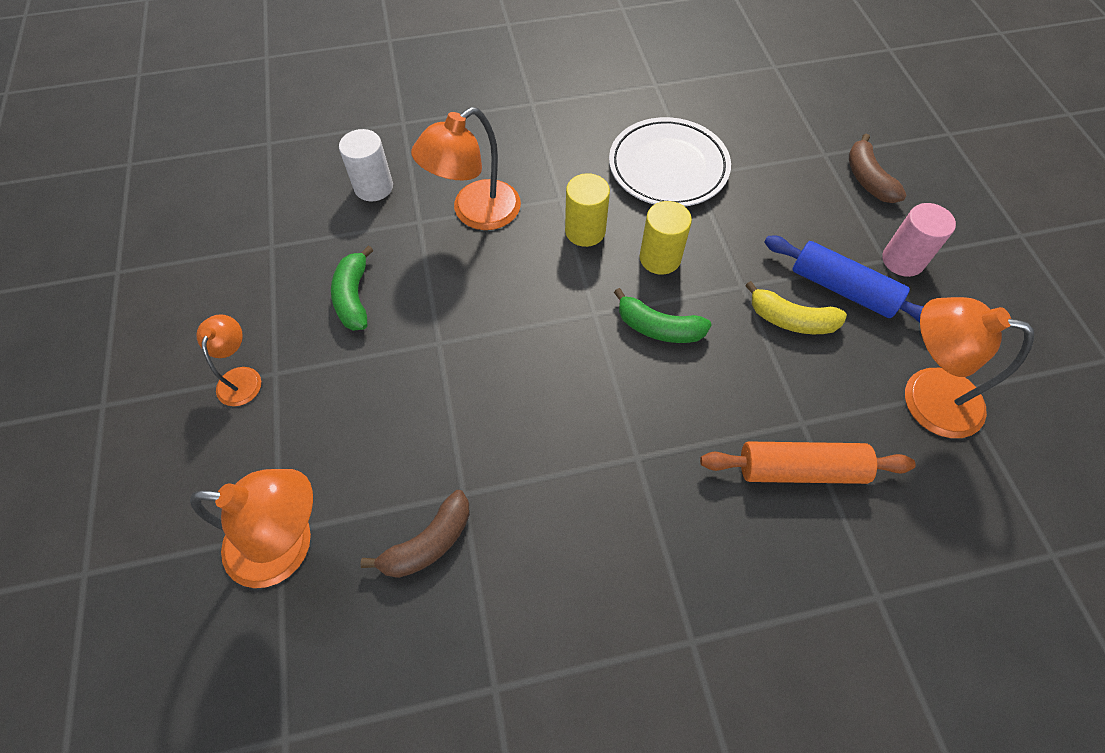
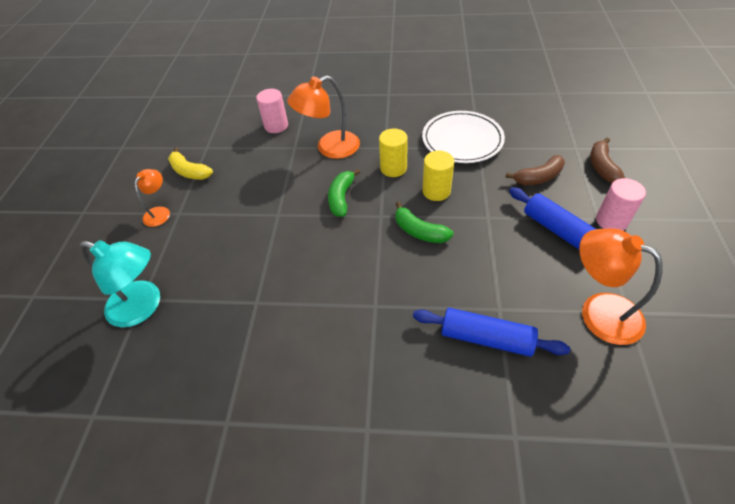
camera: 20 degrees right, 10 degrees down
(287, 545) = (143, 307): orange lamp -> turquoise lamp
(354, 297) = (240, 181): green banana -> green banana (341, 198)
(373, 187) = (276, 126): white cylinder -> pink cylinder
(428, 543) = (223, 325): brown banana -> brown banana (538, 177)
(791, 320) = (514, 243): yellow banana -> yellow banana (189, 171)
(800, 469) = (486, 338): orange rolling pin -> blue rolling pin

